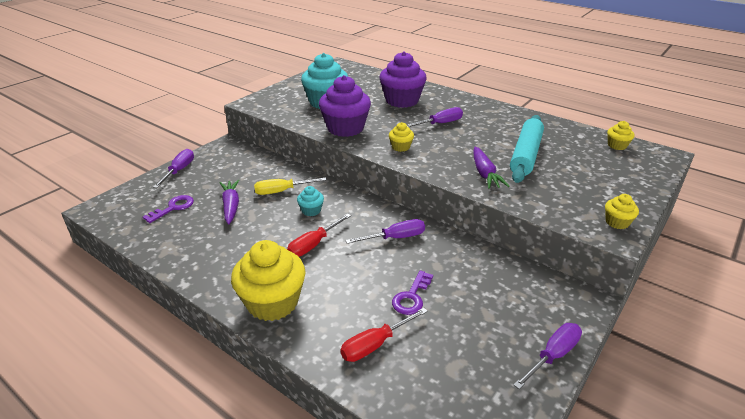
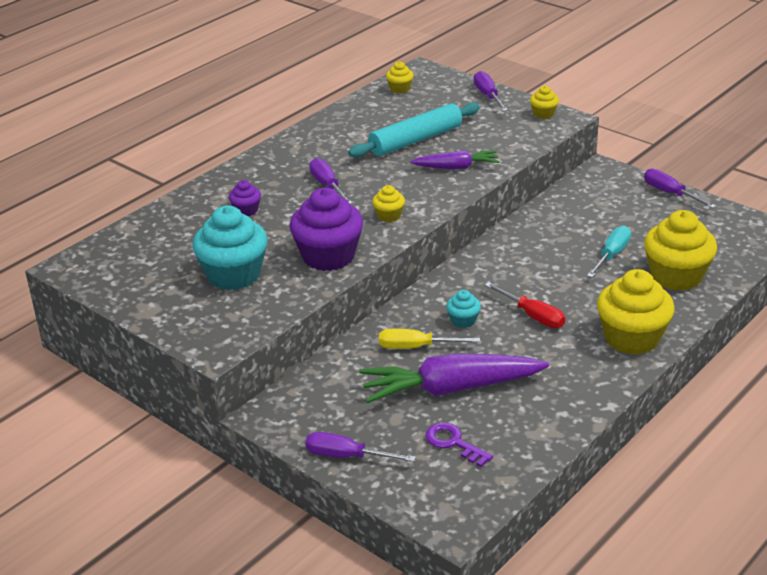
camera: 85 degrees left, 0 degrees up
(231, 206) = (451, 389): purple carrot -> purple carrot, size x1.77
(282, 191) = (416, 347): yellow screwdriver -> yellow screwdriver turned 105 degrees clockwise
(375, 344) = (676, 276): red screwdriver -> yellow cupcake
(395, 238) = (518, 261): purple screwdriver -> purple screwdriver (488, 96)
(402, 101) = (246, 210): purple cupcake -> purple cupcake, size x0.47
(411, 297) = (611, 255): purple key -> turquoise screwdriver
(525, 155) = (416, 140): turquoise rolling pin -> turquoise rolling pin turned 60 degrees counterclockwise

